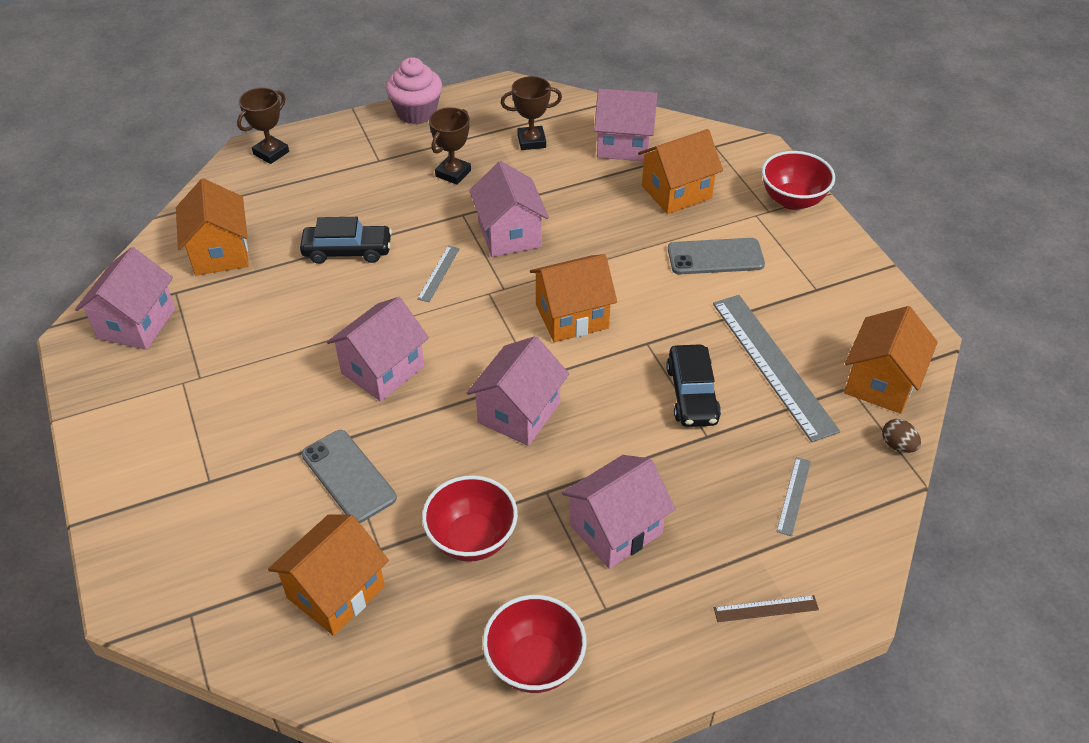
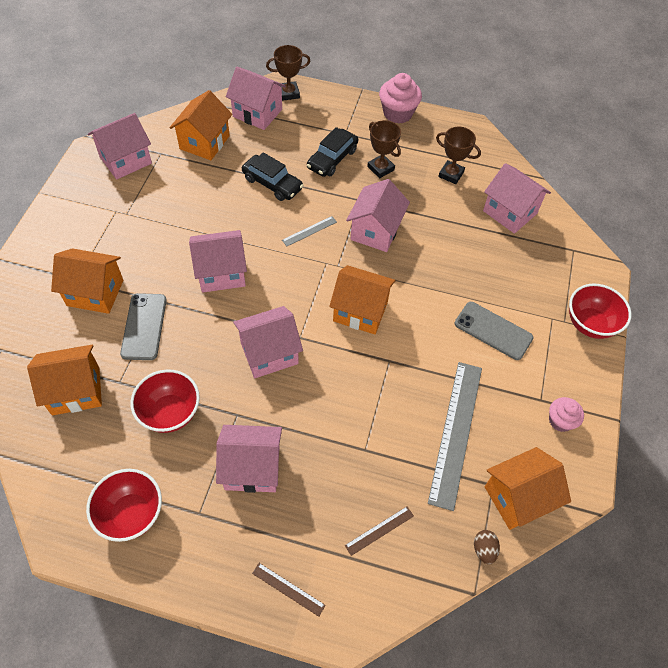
camera: 35 degrees right, 10 degrees up
(254, 191) = (257, 113): none -> pink house
(453, 173) = (380, 168): brown trophy -> brown trophy turned 75 degrees clockwise
(676, 192) = (512, 267): orange house -> orange house (95, 293)
(692, 394) = (383, 415): black car -> black car (332, 159)
(794, 496) = (379, 530): grey ruler -> brown ruler
(850, 296) = (560, 421): none -> pink cupcake

